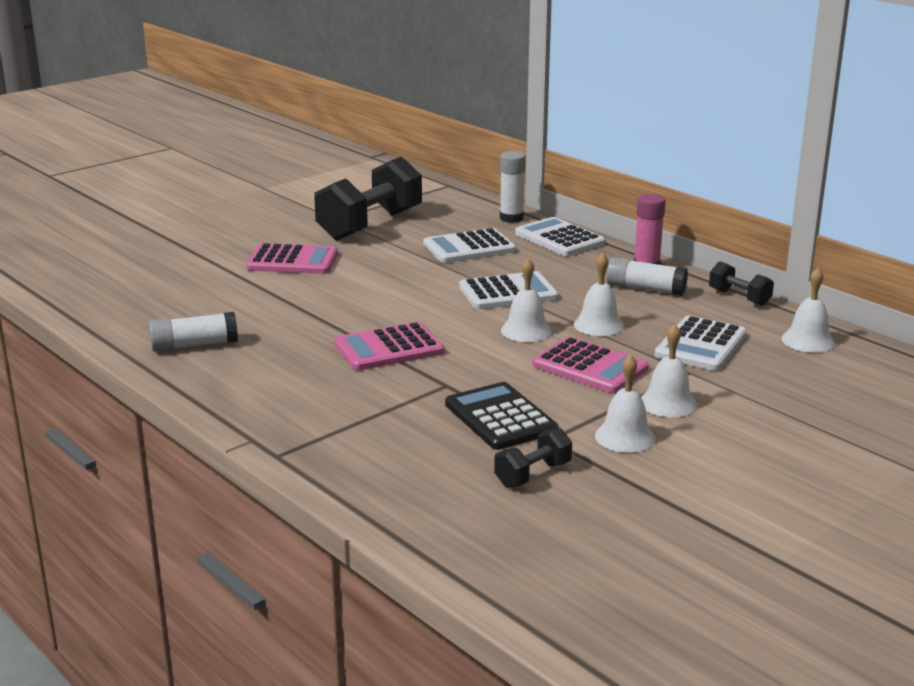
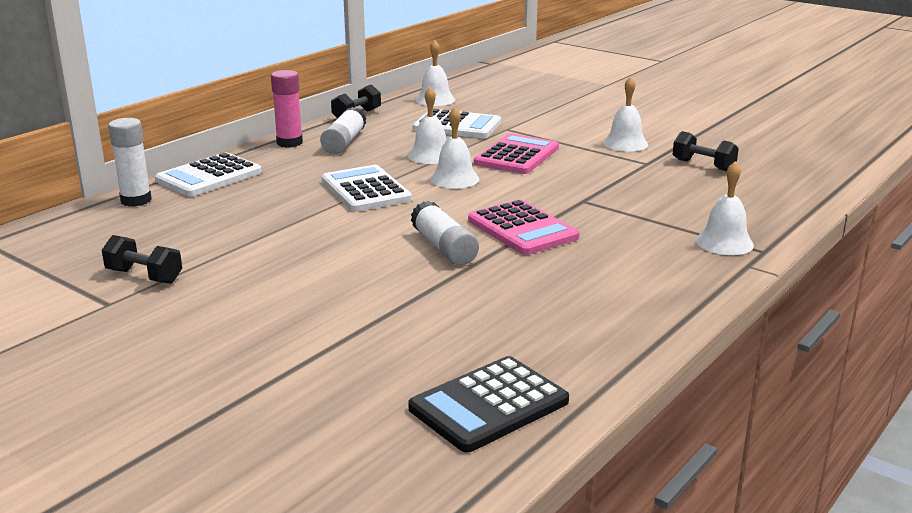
camera: 100 degrees left, 0 degrees up
(194, 345) = (571, 331): white glue stick -> white glue stick (444, 247)
(292, 261) = (282, 311): pink calculator -> none
(370, 225) = (144, 276): black dumbbell -> black dumbbell, size x0.46
(469, 248) = (235, 215): white calculator -> none
(500, 417) = (627, 179): black calculator -> black calculator (489, 405)
(668, 403) = (563, 133): white bell -> white bell (724, 242)

